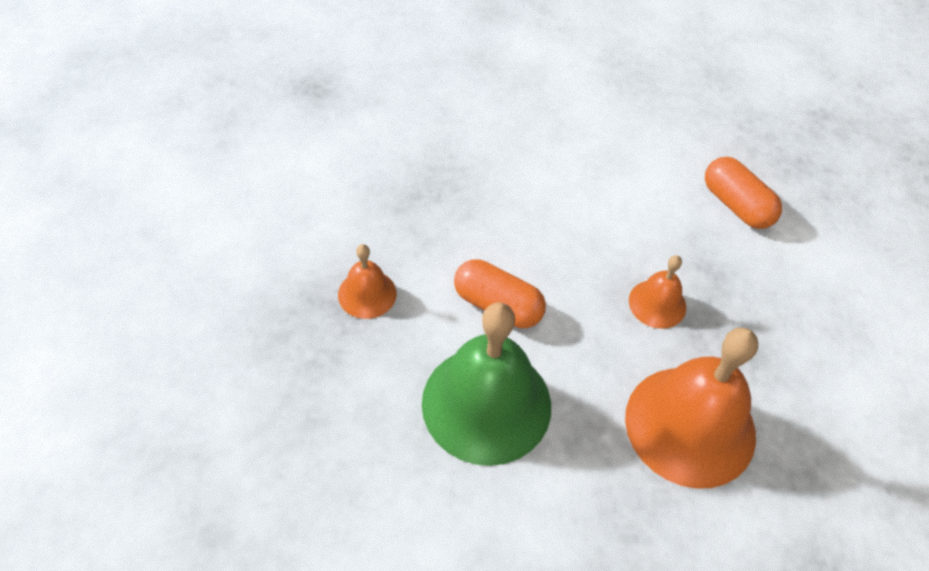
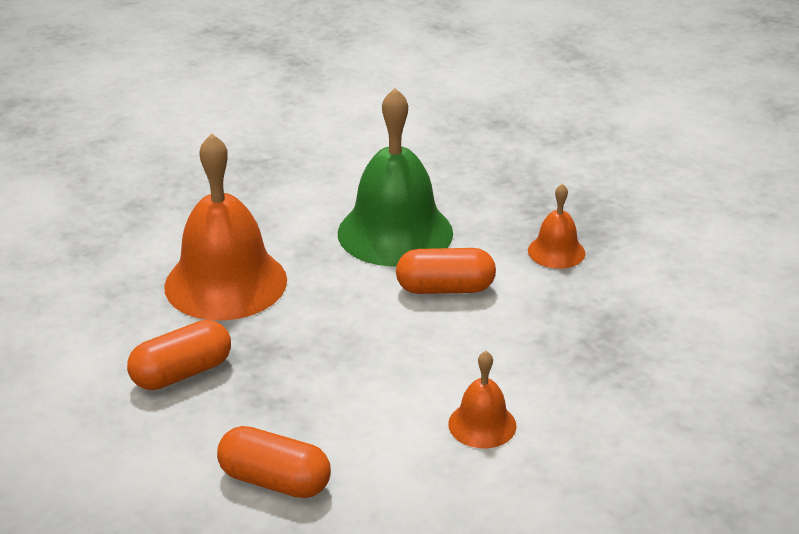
camera: 150 degrees right, 20 degrees down
(657, 303) = (305, 350): orange bell -> orange bell (482, 424)
(770, 333) = (182, 373): none -> orange capsule

